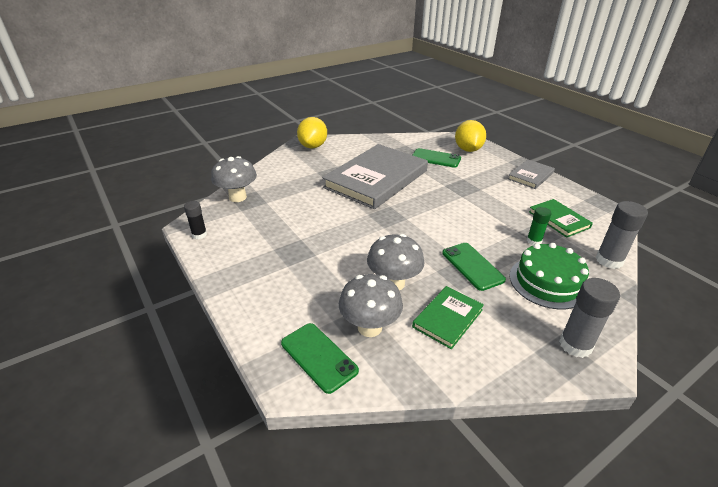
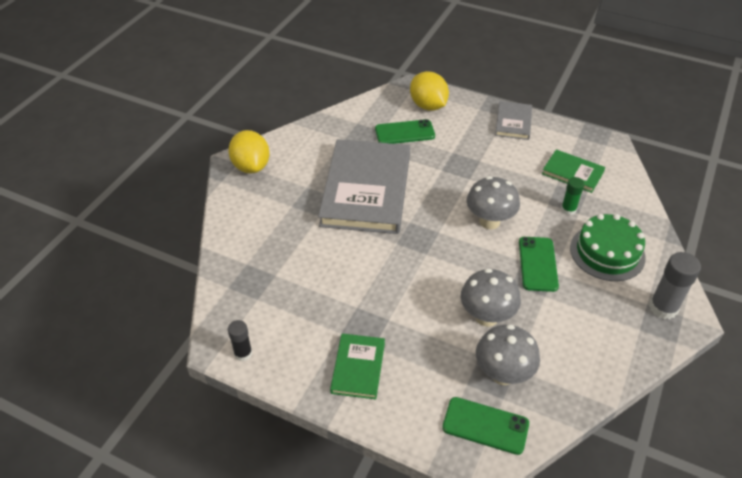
camera: 30 degrees left, 10 degrees up
(237, 197) = (235, 283): grey mushroom -> grey mushroom (489, 221)
(448, 318) = (557, 331): green book -> green book (358, 367)
(472, 266) = (538, 264): green phone -> green phone turned 60 degrees clockwise
(609, 260) = (638, 205): grey glue stick -> none

